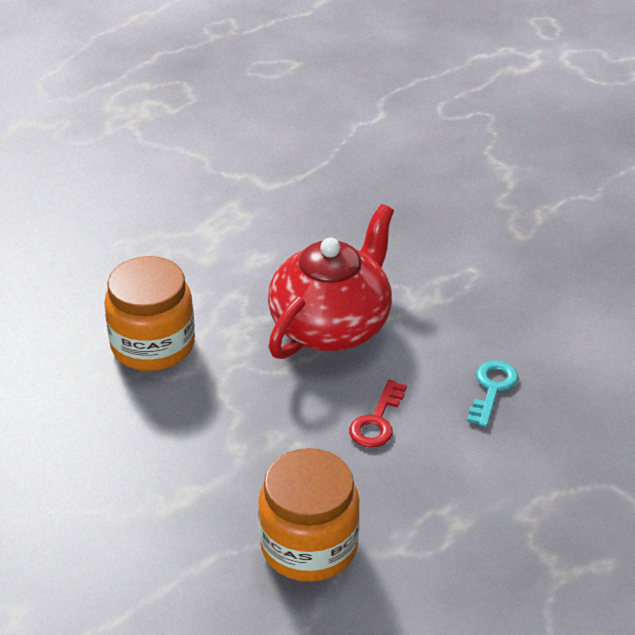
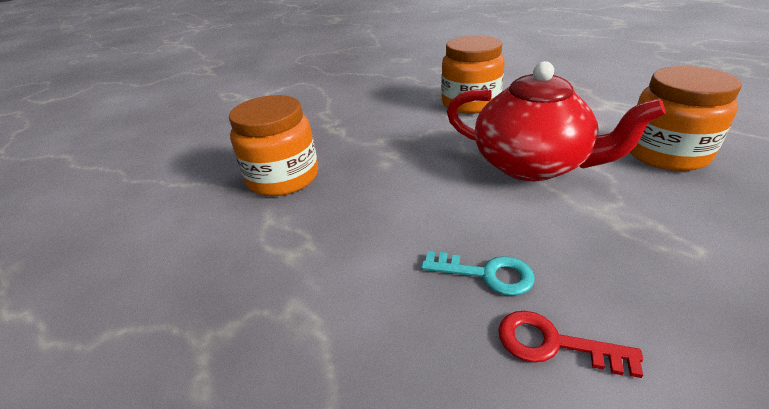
camera: 90 degrees right, 5 degrees down
(332, 233) = (666, 153): none -> orange jar
(377, 421) = (417, 198): red key -> red key (553, 344)

